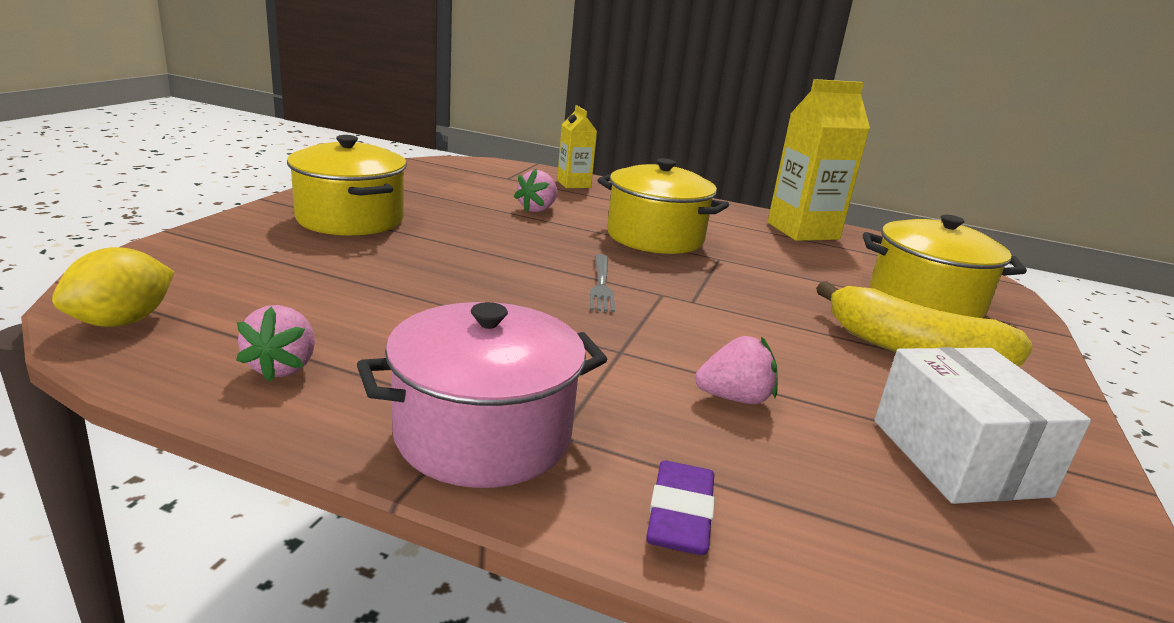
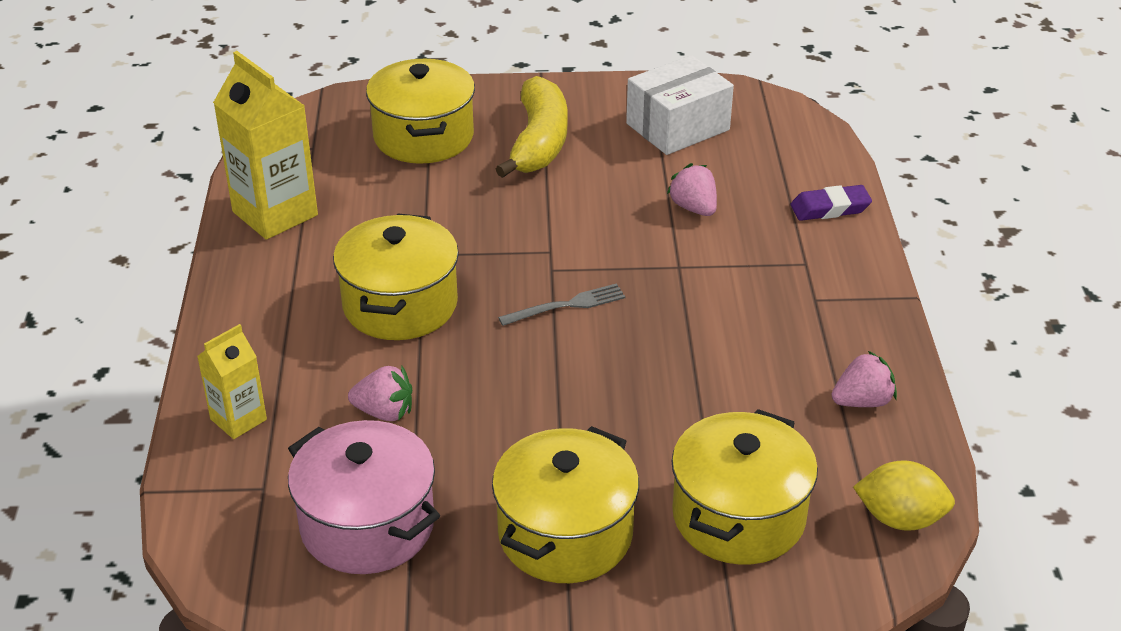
camera: 110 degrees left, 15 degrees up
(262, 266) = (738, 516): none -> yellow pot
(483, 434) = (836, 289): pink pot -> pink pot (367, 525)

